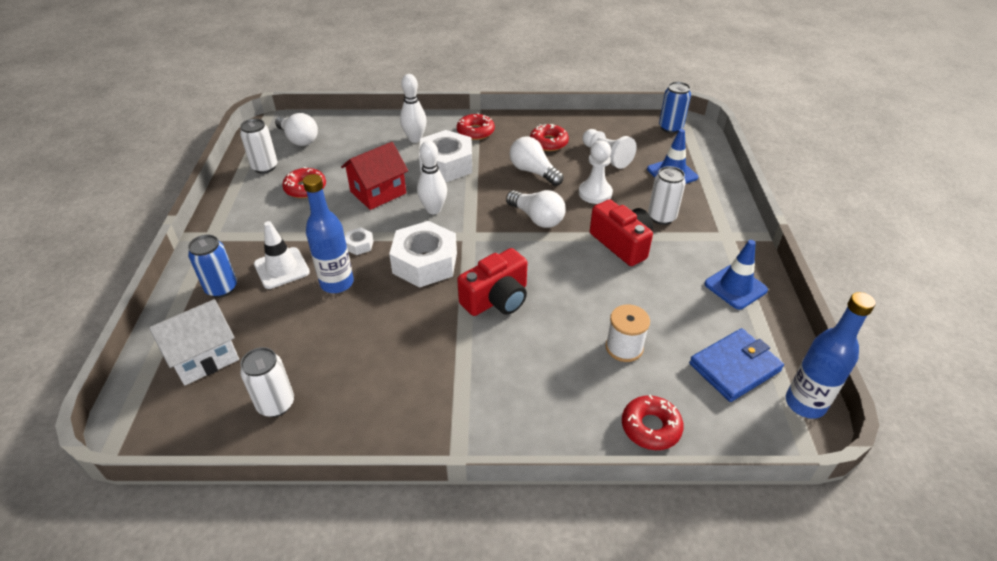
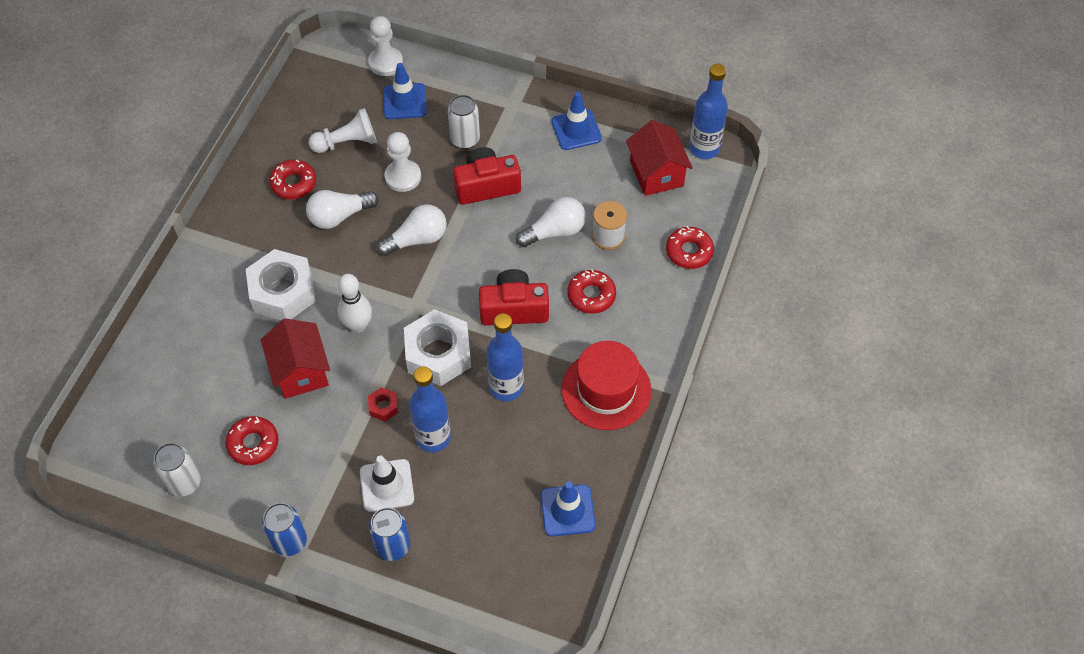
camera: 70 degrees left, 15 degrees up
(204, 357) = (486, 567): white house -> none
(276, 404) = (567, 510): white can -> blue traffic cone
(299, 139) = (140, 437): white light bulb -> white light bulb (555, 231)
(359, 245) = (383, 407): white nut -> red nut
(406, 317) = (506, 387): none -> blue bottle
(415, 139) = (212, 310): white bowling pin -> none
(431, 398) = (606, 390): none -> red hat
(475, 132) = (232, 245): red donut -> red donut (591, 295)
(497, 299) = (514, 309): red camera -> red camera turned 75 degrees counterclockwise
(670, 128) = (328, 67): blue can -> blue can (290, 541)
(701, 153) = (385, 63): none -> white pawn
(734, 367) = (656, 173): blue wallet -> red house

